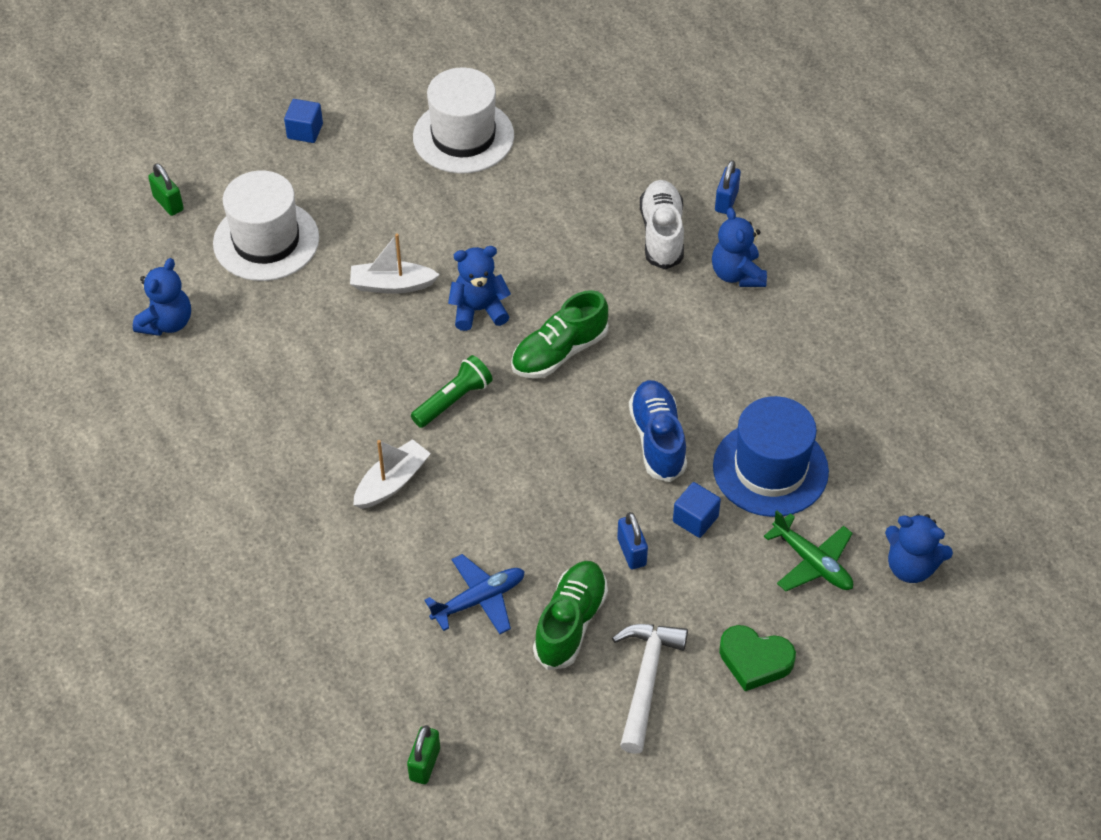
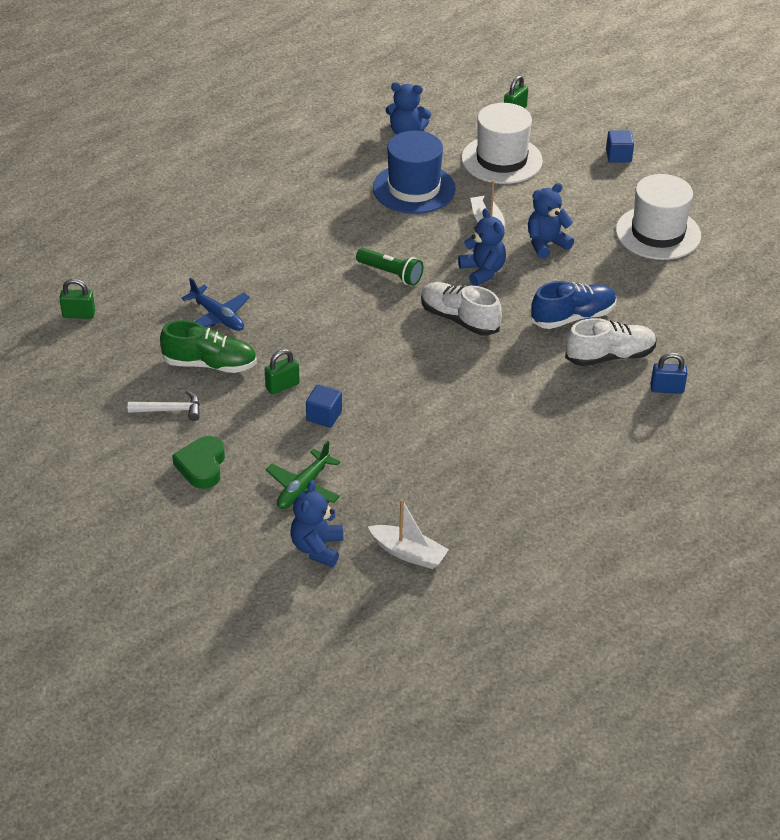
camera: 75 degrees right, 10 degrees down
(392, 482) = (306, 258): white boat -> white boat (408, 553)
(559, 352) = (459, 319): green shoe -> white shoe
(631, 552) = (282, 386): blue padlock -> green padlock
(646, 680) = (170, 410): white hammer -> white hammer, size x0.66
(657, 439) = (394, 384): blue shoe -> blue shoe (573, 317)
(737, 274) = (587, 406): blue teddy bear -> blue teddy bear (546, 244)
(770, 469) = (388, 452): blue hat -> blue hat (414, 188)

